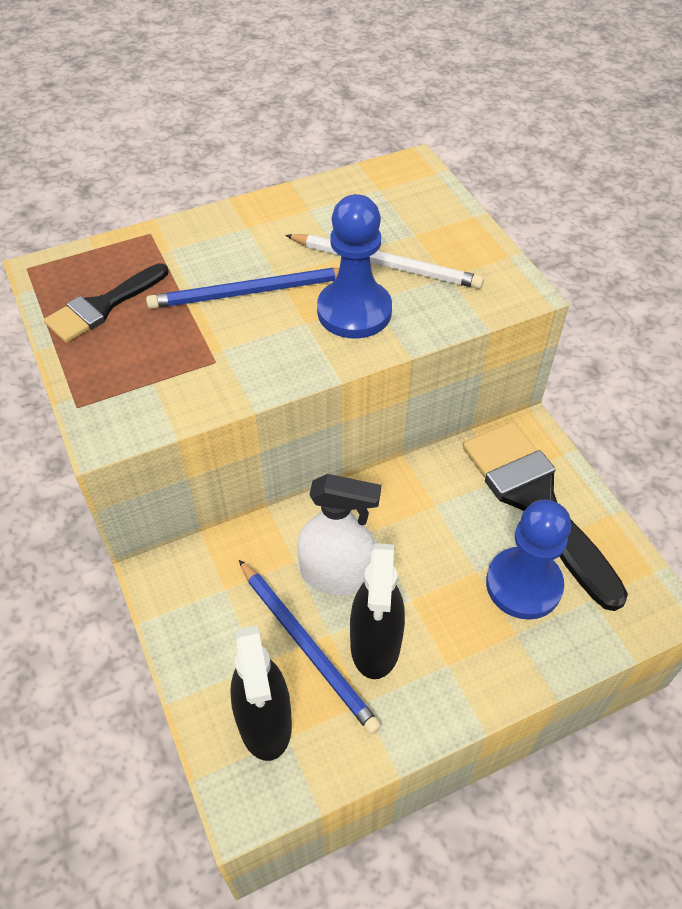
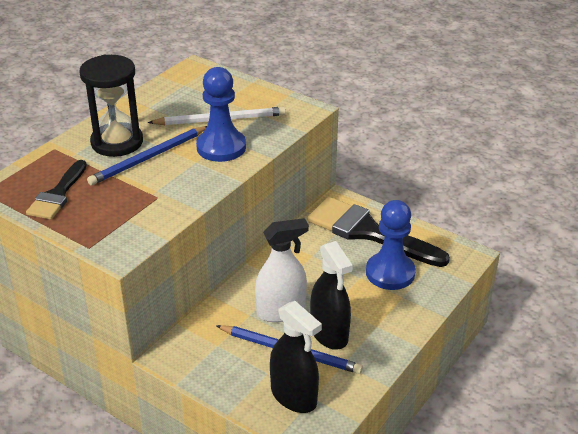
camera: 30 degrees left, 15 degrees down
(229, 252) = (117, 142): none -> black hourglass

